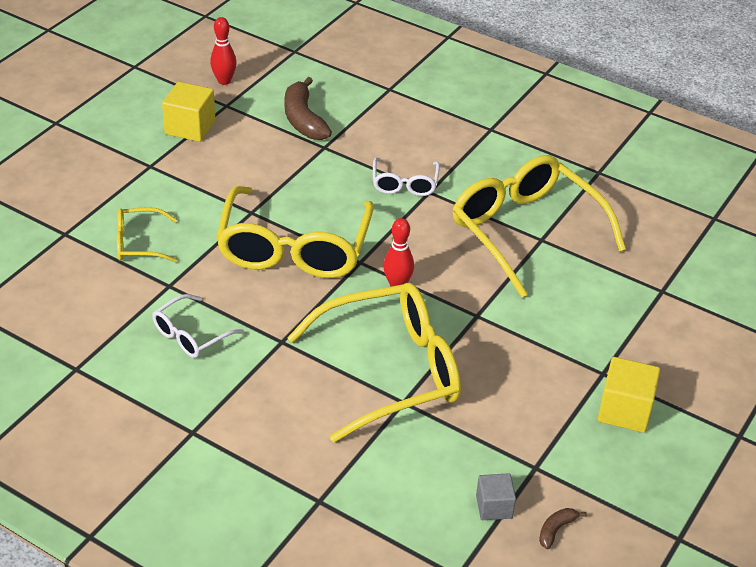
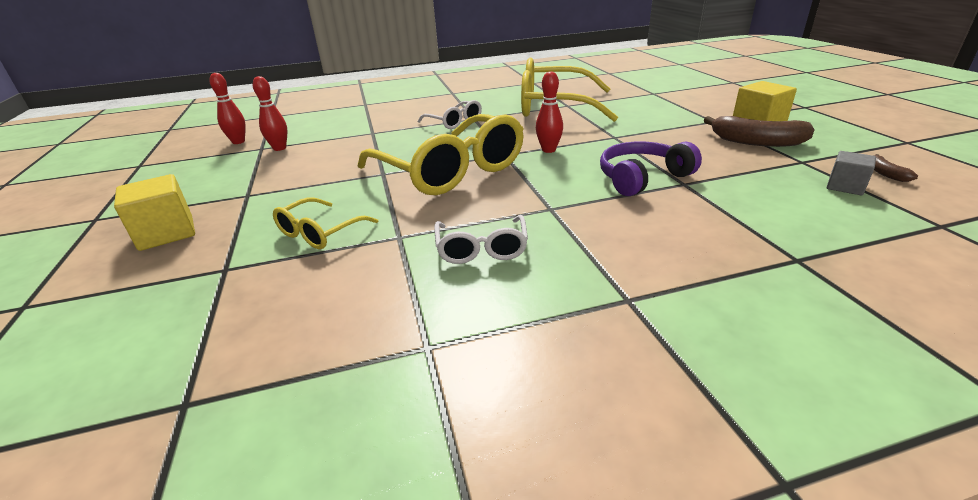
camera: 45 degrees left, 10 degrees down
(190, 127) = (249, 166): yellow cube -> yellow cube (166, 233)
(237, 116) = (279, 148): none -> red bowling pin
(303, 119) = (334, 131): brown banana -> brown banana (756, 142)
(390, 371) = (642, 178): yellow glasses -> purple headphones

